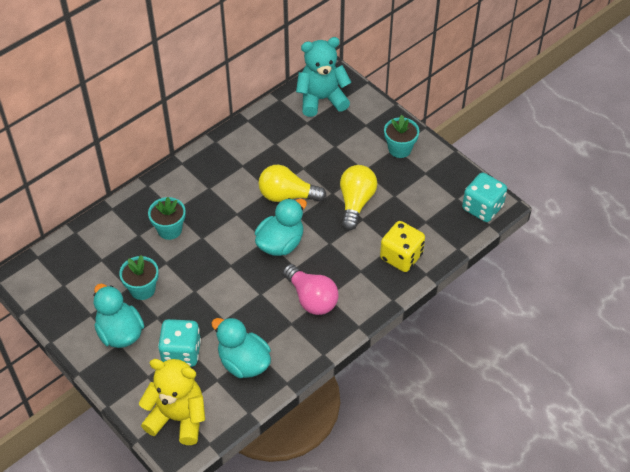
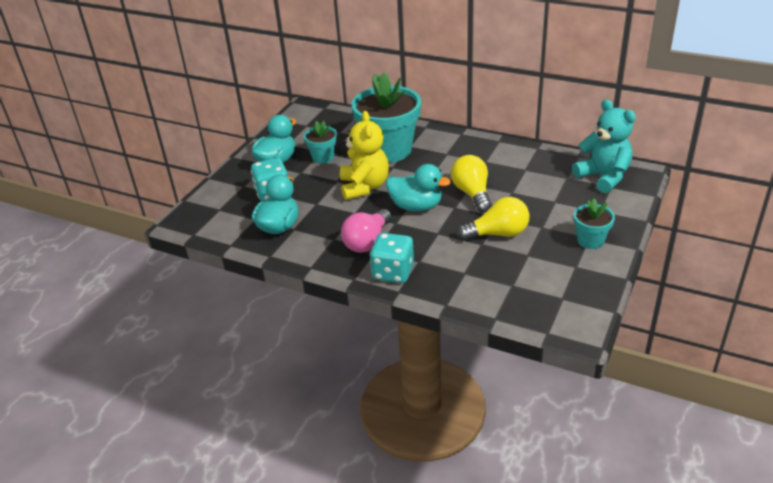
camera: 70 degrees right, 15 degrees down
(169, 229) = (389, 150): turquoise flower pot -> turquoise flower pot, size x2.05
(178, 418) = (211, 212): yellow teddy bear -> yellow teddy bear (364, 187)
(401, 256) = (454, 281): yellow dice -> none
(482, 208) = (565, 321): turquoise dice -> turquoise dice (393, 272)

